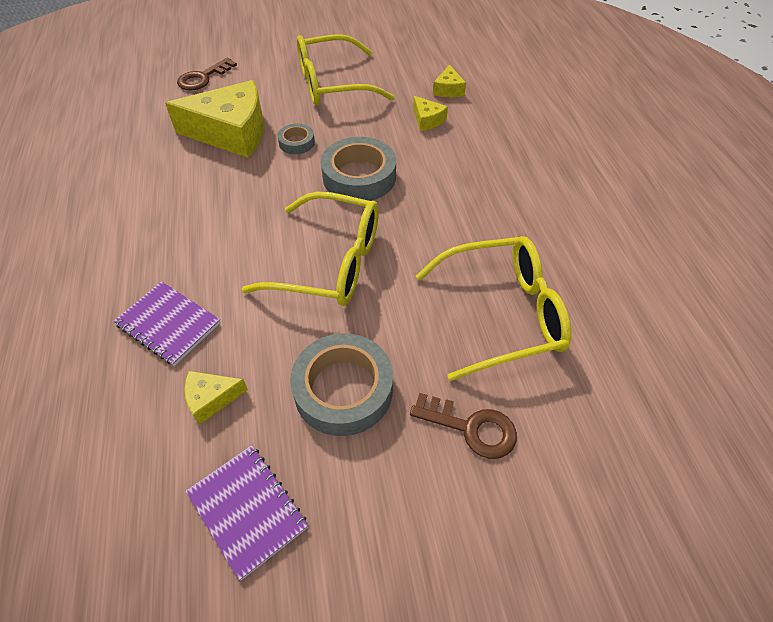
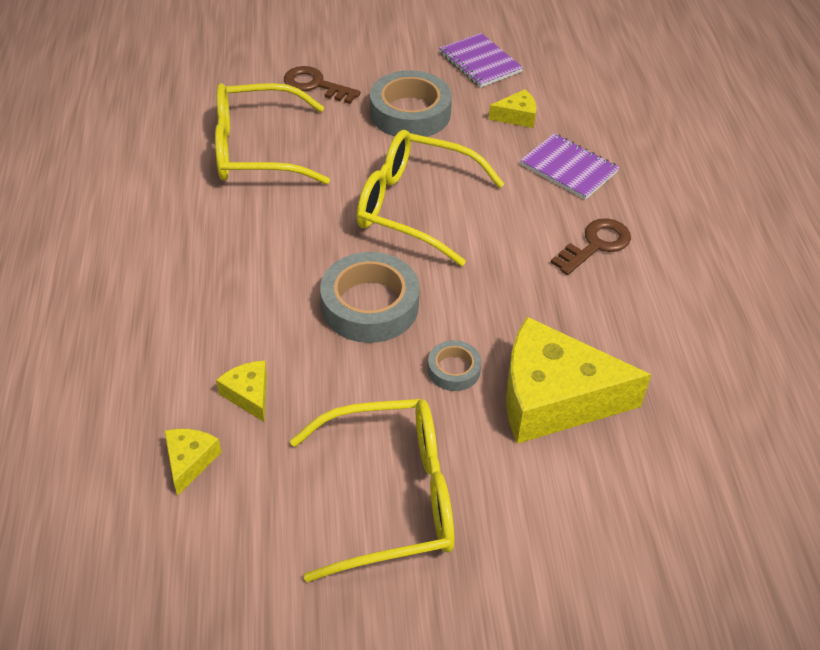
camera: 175 degrees left, 5 degrees down
(203, 78) = (634, 541): brown key -> brown key (596, 245)

